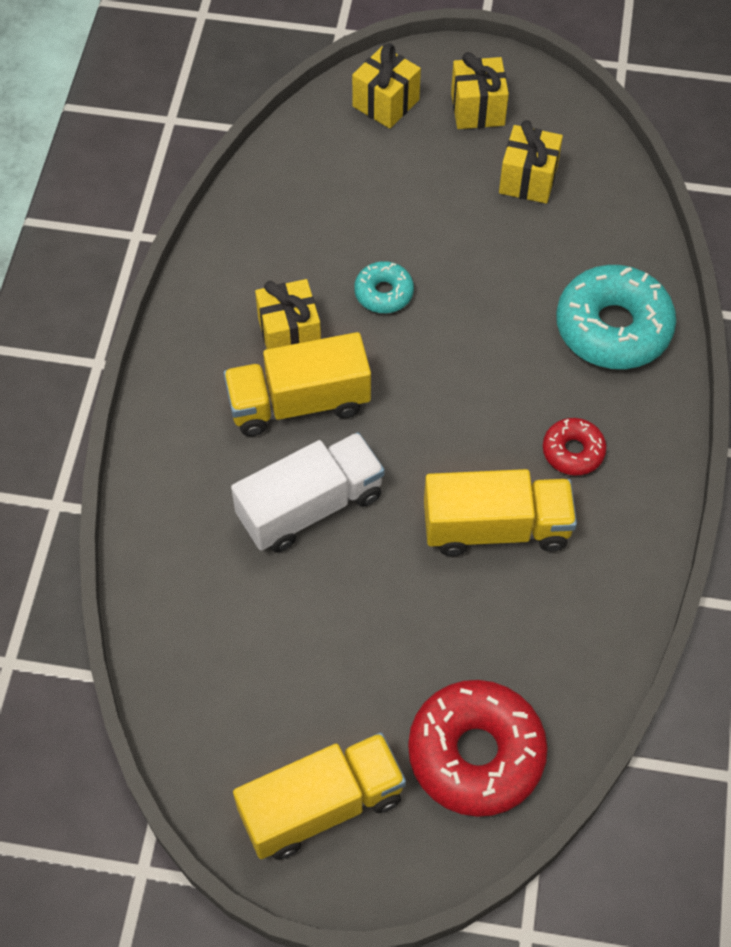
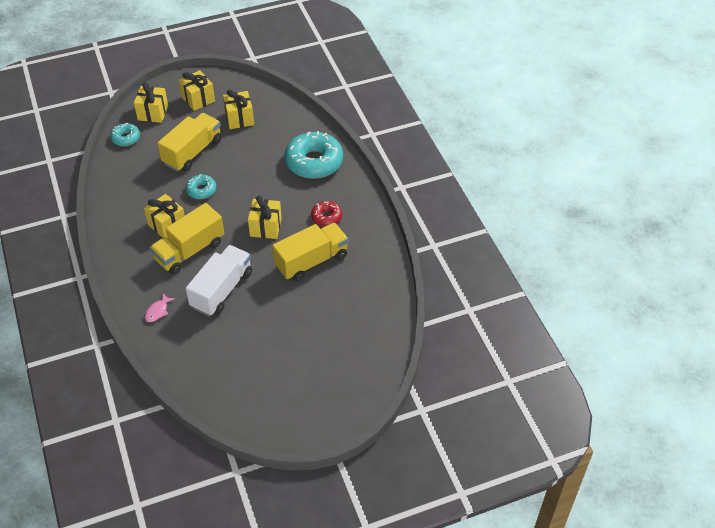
camera: 30 degrees left, 10 degrees down
(184, 493) = (158, 311): none -> pink fish
(314, 133) = (126, 138): none -> turquoise donut
(321, 805) = (302, 404): yellow truck -> yellow truck (192, 152)
(453, 419) = (266, 227): none -> yellow gift
(476, 754) = (357, 351): red donut -> none

